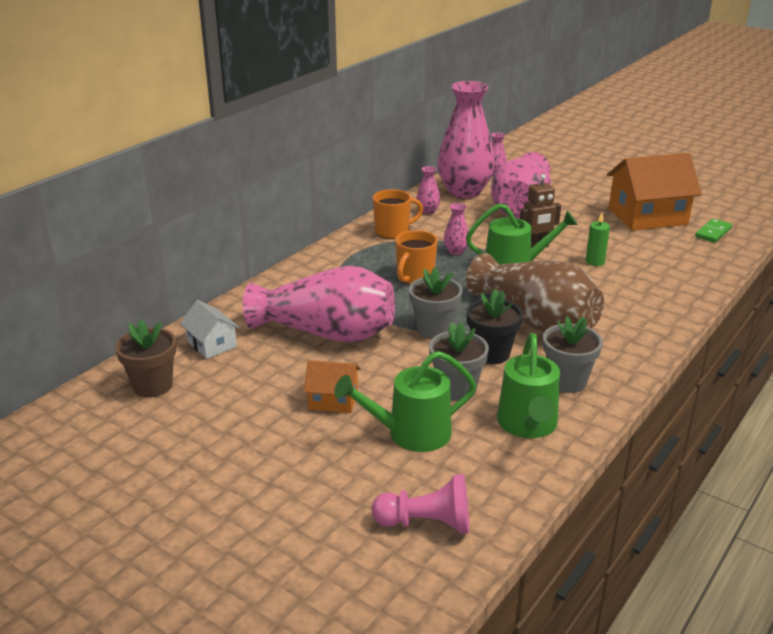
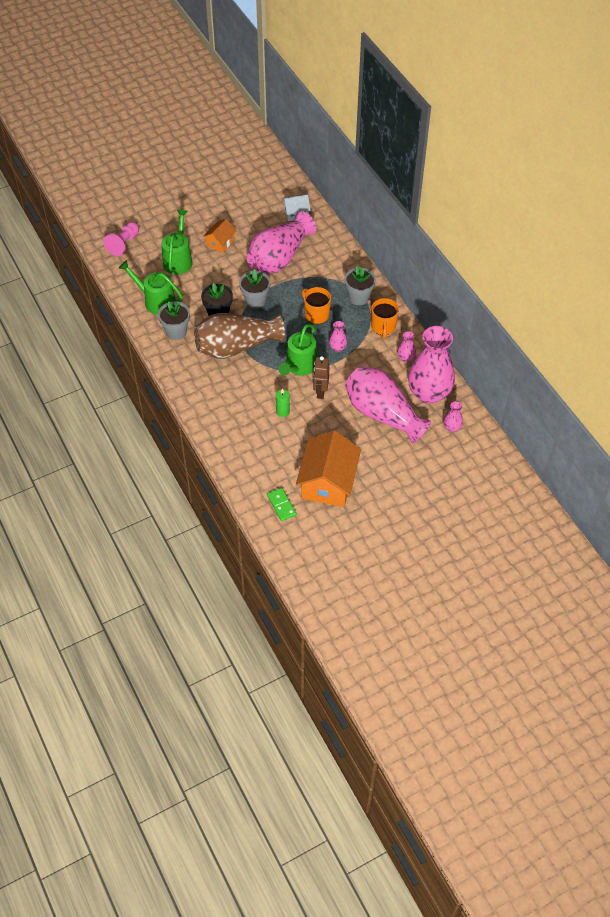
camera: 115 degrees right, 25 degrees up
(153, 386) = (272, 186): brown flower pot -> none
(456, 389) = (198, 288): grey flower pot -> grey flower pot (359, 297)

